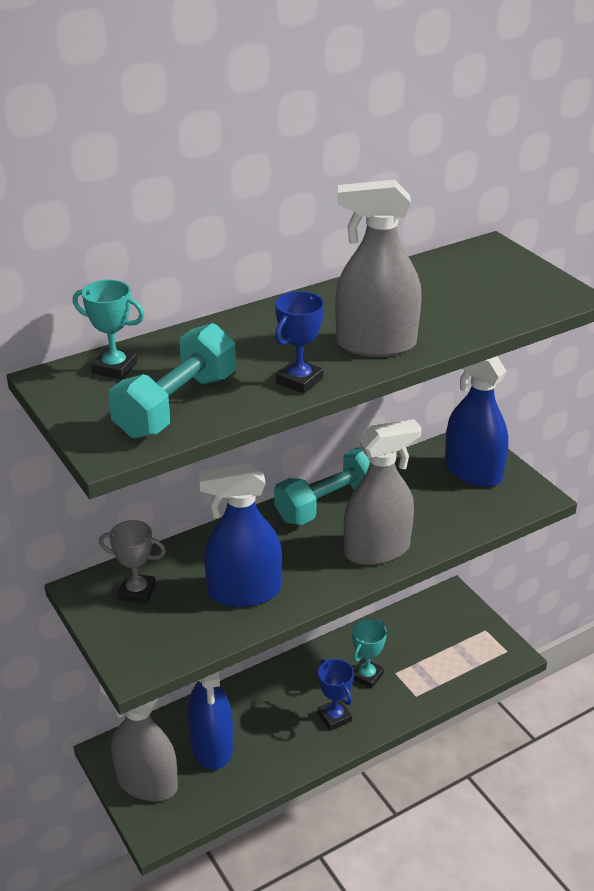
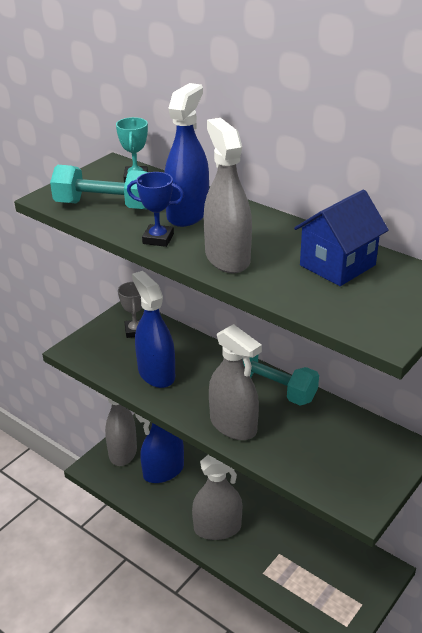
camera: 70 degrees right, 0 degrees up
(334, 717) = (217, 528): blue trophy -> grey spray bottle
(366, 676) = (266, 536): turquoise trophy -> none
(430, 287) = (337, 265): none -> blue house
(472, 472) = (367, 459): blue spray bottle -> blue spray bottle (188, 214)

